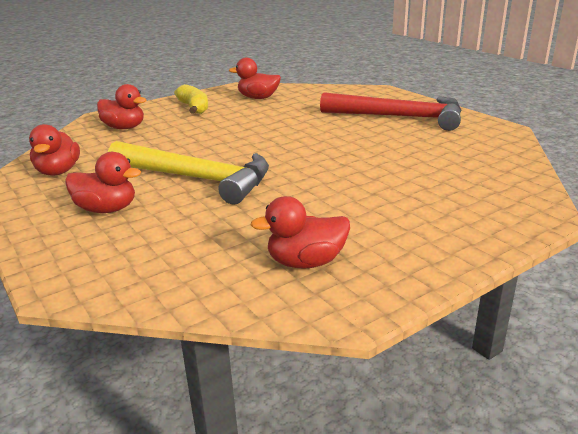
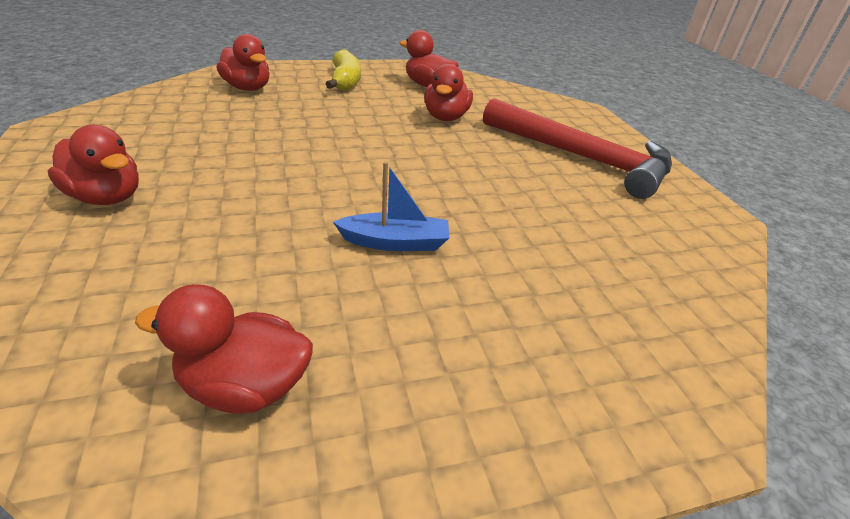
camera: 15 degrees right, 10 degrees up
(58, 172) = (120, 127): red duck -> red duck (446, 117)
(197, 178) = (251, 182): yellow hammer -> none
(325, 185) = (395, 242): none -> blue boat

